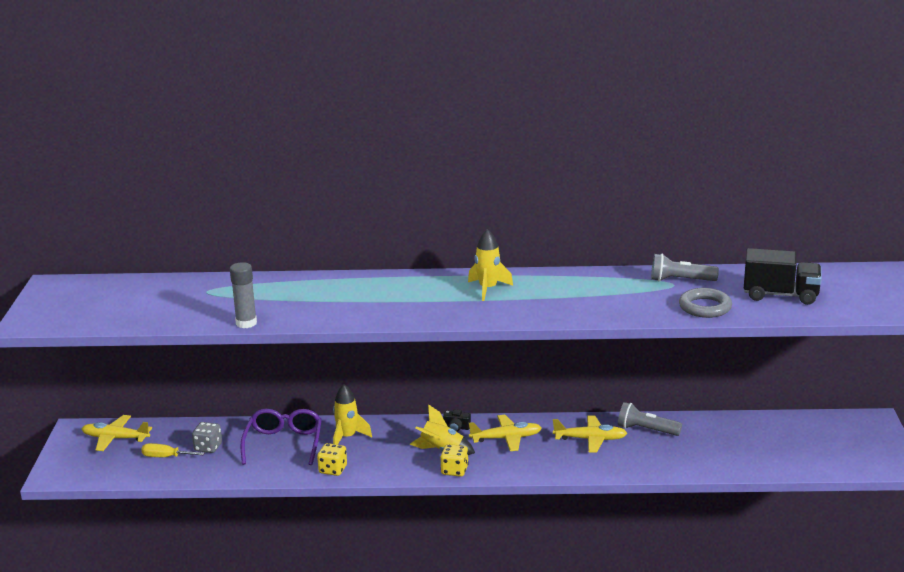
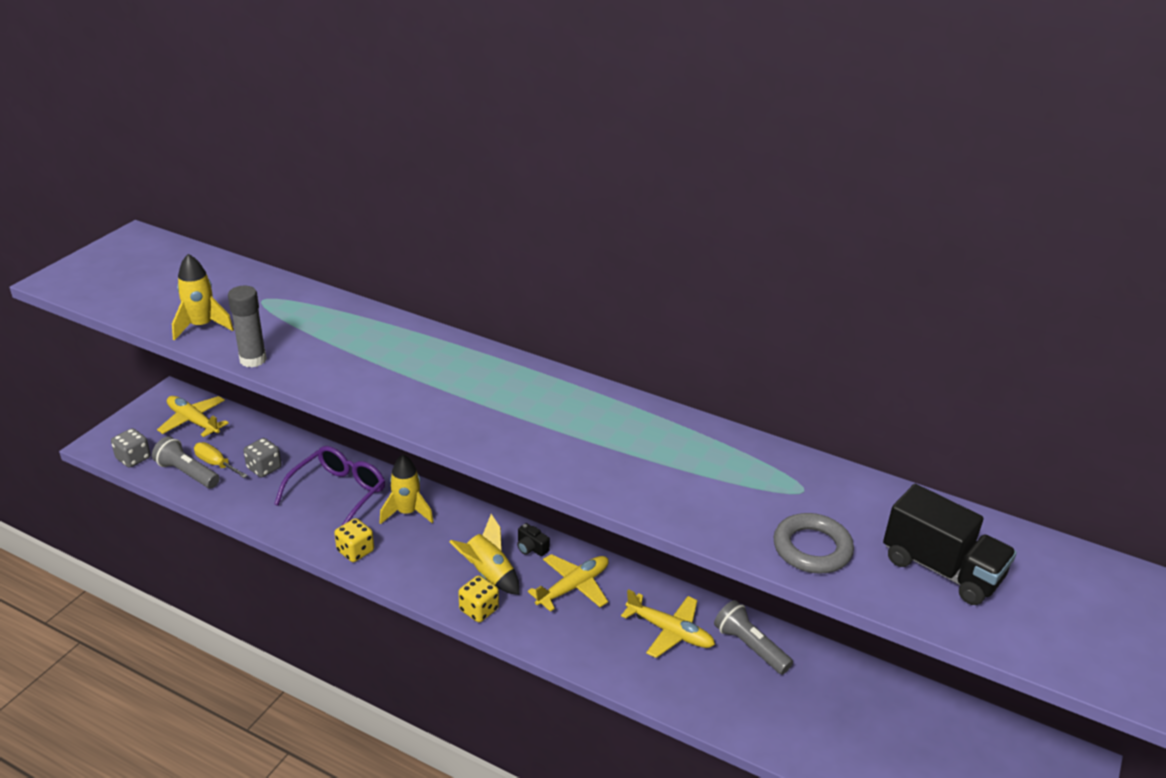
camera: 25 degrees right, 10 degrees up
(92, 475) = (133, 458): none -> grey dice
(488, 289) = (561, 409): yellow rocket -> yellow rocket (202, 326)
(506, 438) = (573, 587): yellow plane -> yellow plane turned 60 degrees counterclockwise
(680, 280) = (819, 487): grey flashlight -> grey flashlight (187, 473)

